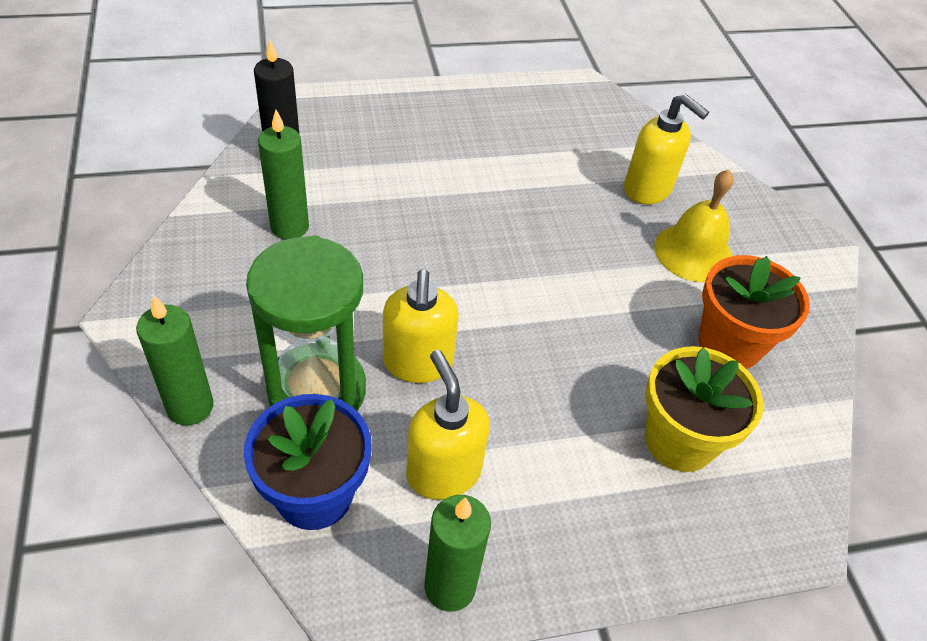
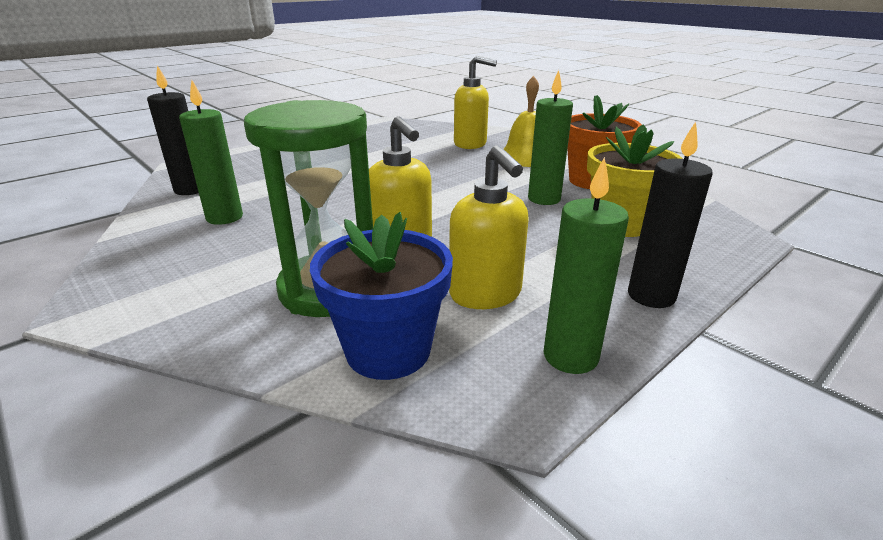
camera: 25 degrees left, 20 degrees down
(190, 407) = (204, 342): green candle -> green candle (544, 199)
(443, 472) = (485, 294): yellow soap dispenser -> yellow soap dispenser turned 150 degrees counterclockwise
(594, 561) = (651, 296): none -> black candle

